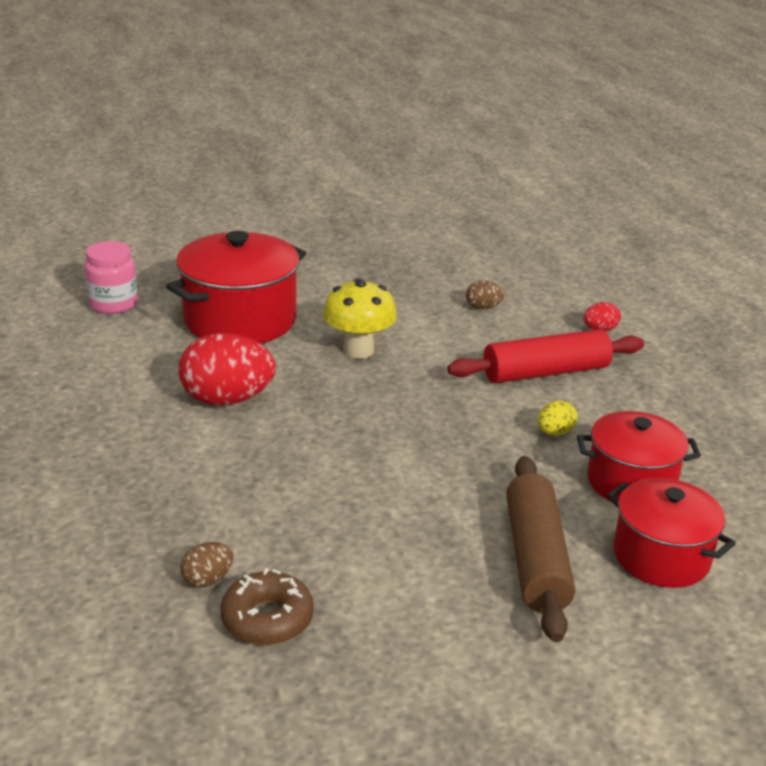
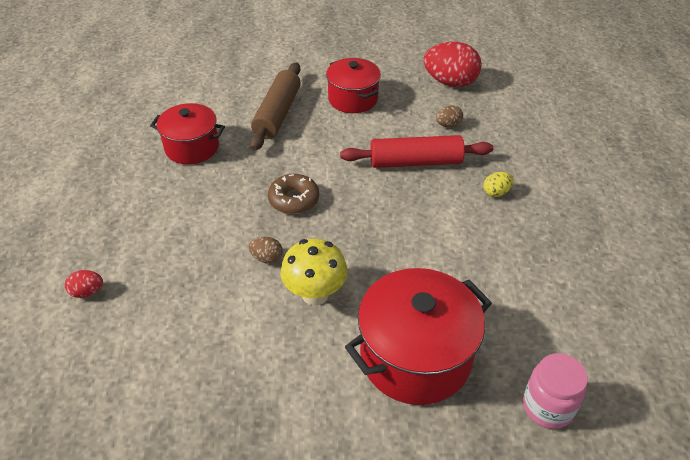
camera: 165 degrees left, 15 degrees up
(227, 399) = (433, 250): red egg -> red egg (450, 82)
(267, 619) = (420, 104): brown donut -> brown donut (294, 199)
(483, 307) = (170, 343): brown egg -> brown egg (267, 258)
(545, 372) = (175, 245): red rolling pin -> red rolling pin (415, 162)
(555, 432) = (210, 188): yellow egg -> yellow egg (496, 192)
(661, 556) = (213, 107): red pot -> red pot (353, 99)

